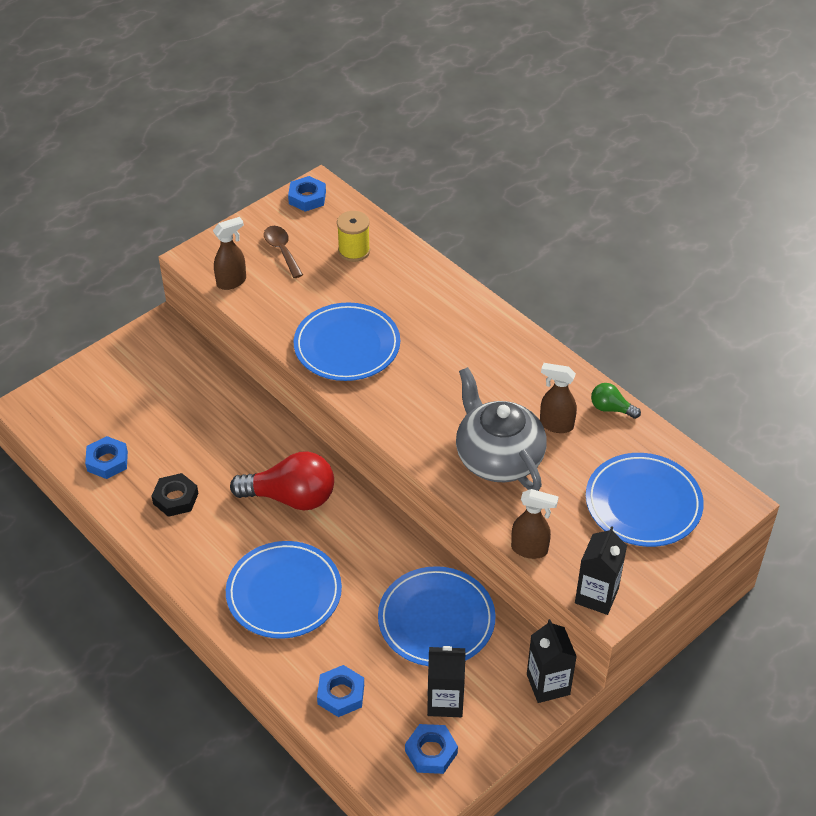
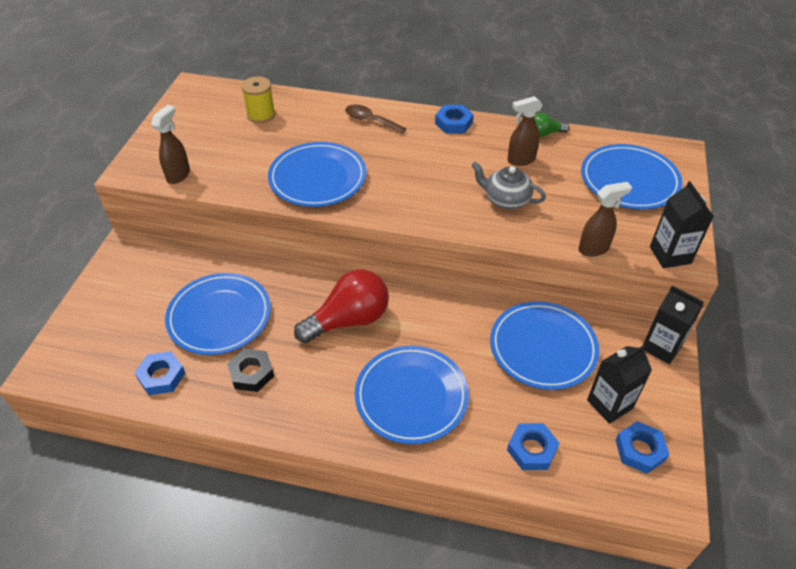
camera: 35 degrees left, 0 degrees up
(189, 434) = (219, 316): none -> blue plate
(282, 250) = (202, 137): brown spoon -> brown spoon (370, 120)
(307, 198) = (190, 96): blue nut -> blue nut (453, 123)
(498, 458) = (506, 199): grey teapot -> grey teapot, size x0.59

